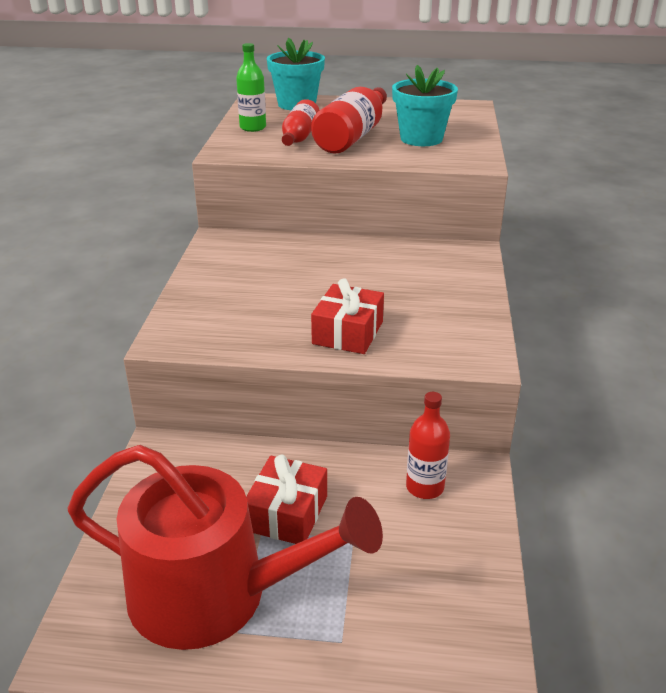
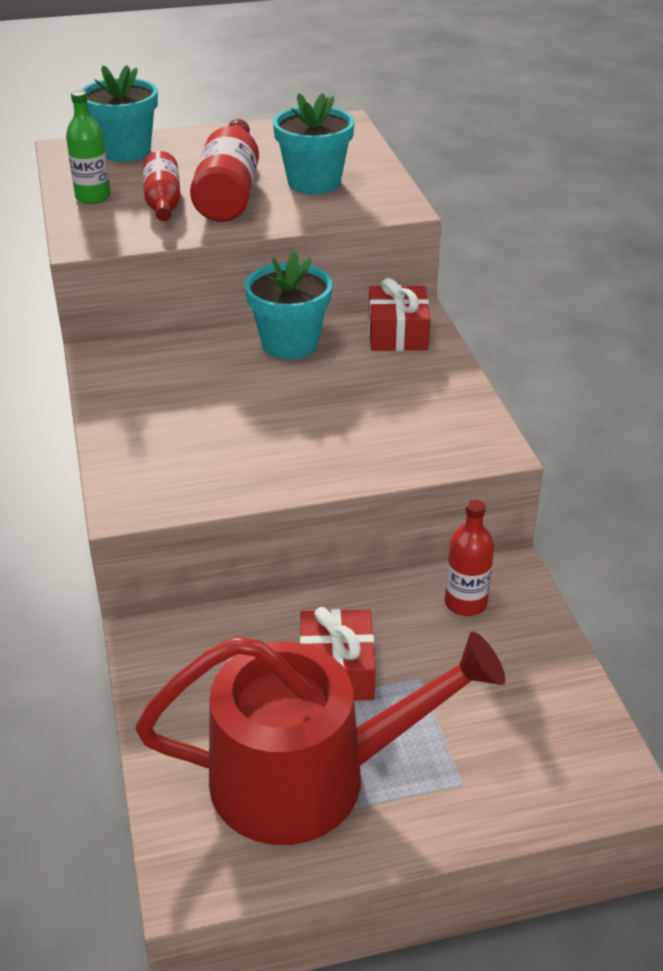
camera: 20 degrees left, 5 degrees up
(347, 333) = (332, 449): red gift -> red gift (397, 333)
(361, 254) = (290, 344): none -> turquoise flower pot

